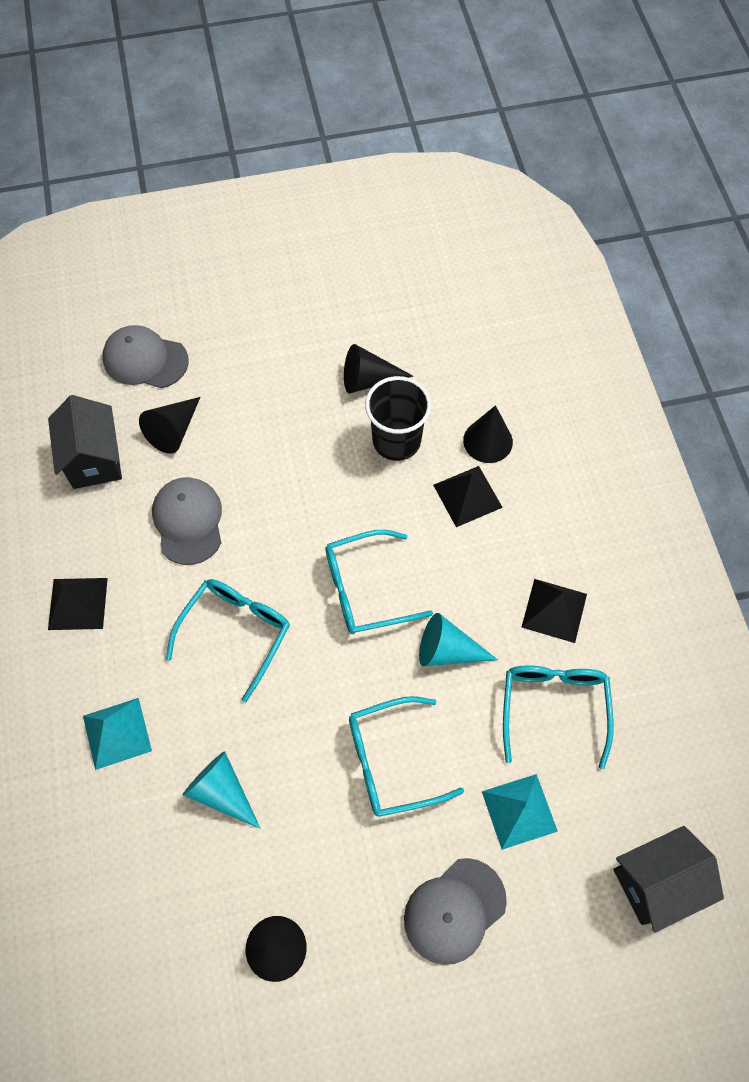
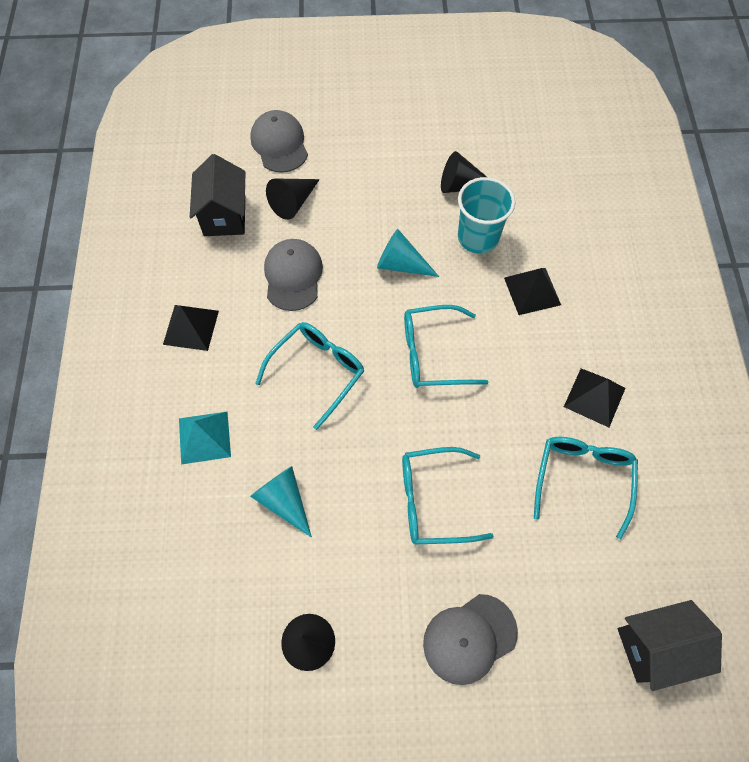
camera: 10 degrees right, 0 degrees up
(145, 360) = (279, 144): grey cap -> grey cap turned 45 degrees clockwise
(396, 441) = (478, 237): black cup -> turquoise cup
(447, 651) = (496, 416): turquoise cone -> turquoise cone (401, 264)
(488, 441) = (556, 249): black cone -> none
(519, 811) = (539, 562): turquoise pyramid -> none

